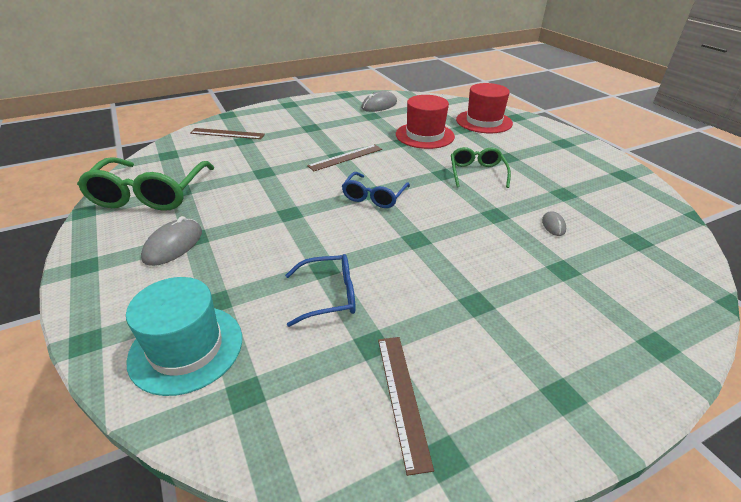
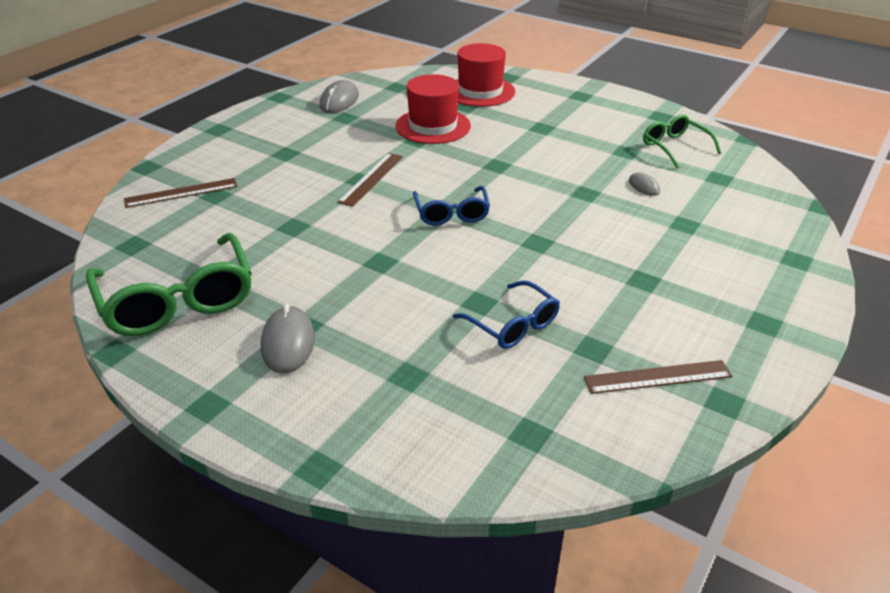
camera: 30 degrees left, 0 degrees up
(186, 348) = (431, 426): turquoise hat -> none
(329, 296) = (513, 325): blue glasses -> blue glasses turned 90 degrees clockwise
(402, 397) = (657, 377): brown ruler -> brown ruler turned 60 degrees counterclockwise
(477, 173) = (529, 154): green glasses -> green glasses (674, 147)

